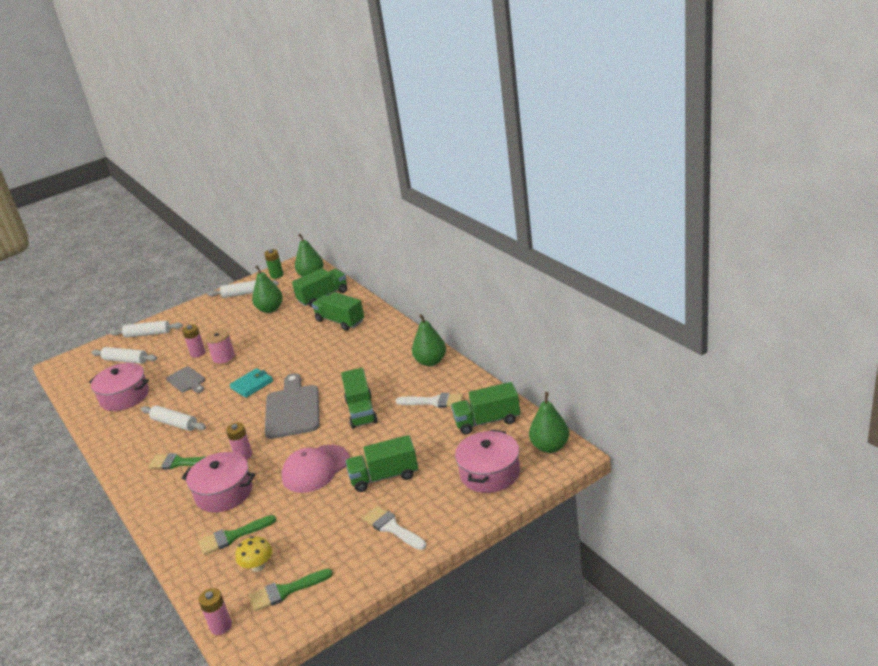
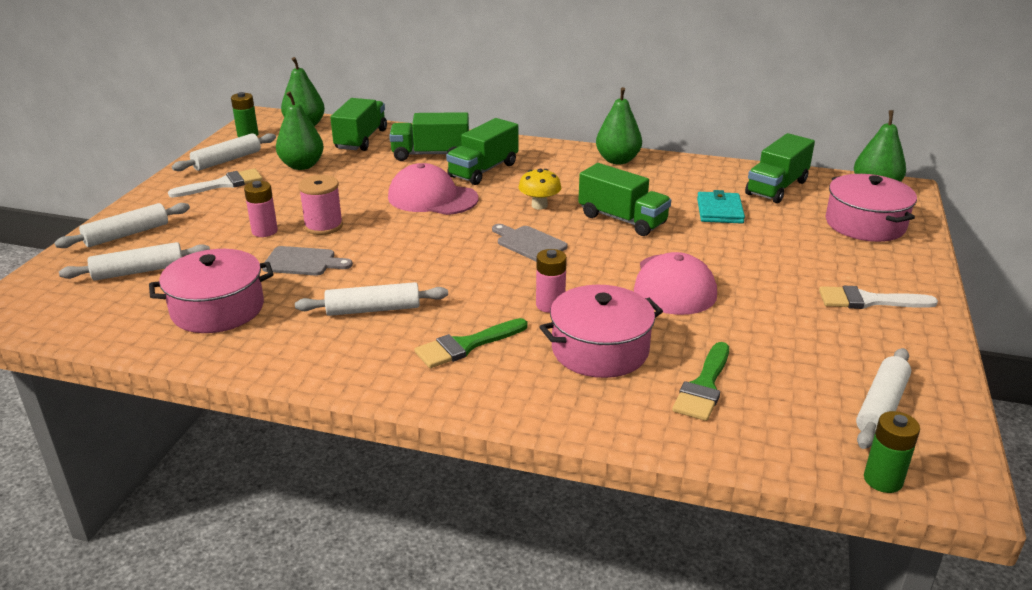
camera: 45 degrees left, 0 degrees up
(221, 626) = (883, 480): pink battery -> green battery
(252, 385) = (421, 238): turquoise wallet -> turquoise wallet (719, 211)
(258, 566) = (799, 399): yellow mushroom -> yellow mushroom (539, 205)
(285, 591) = (881, 406): green brush -> white rolling pin
(292, 409) = (529, 243): grey cutting board -> grey cutting board, size x0.55
(295, 357) = (432, 198): none -> pink cap
(384, 477) = (768, 263): green truck -> green truck (483, 170)
(434, 402) = (690, 189): white brush -> white brush (223, 184)

